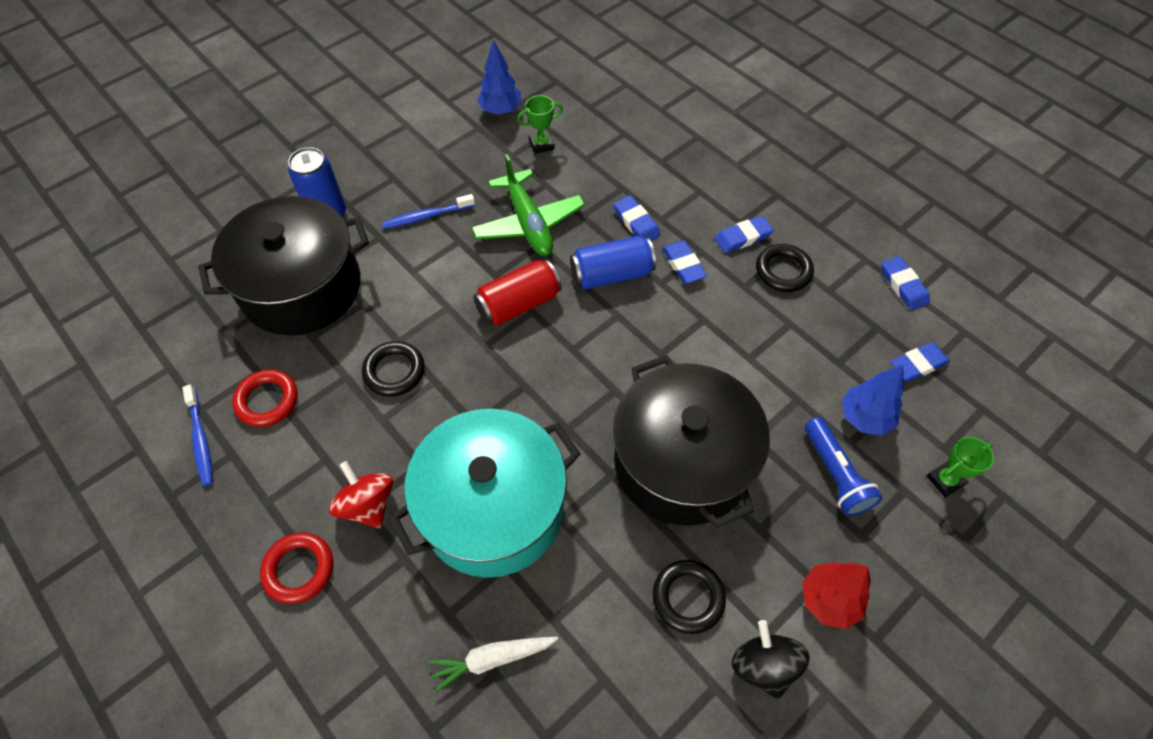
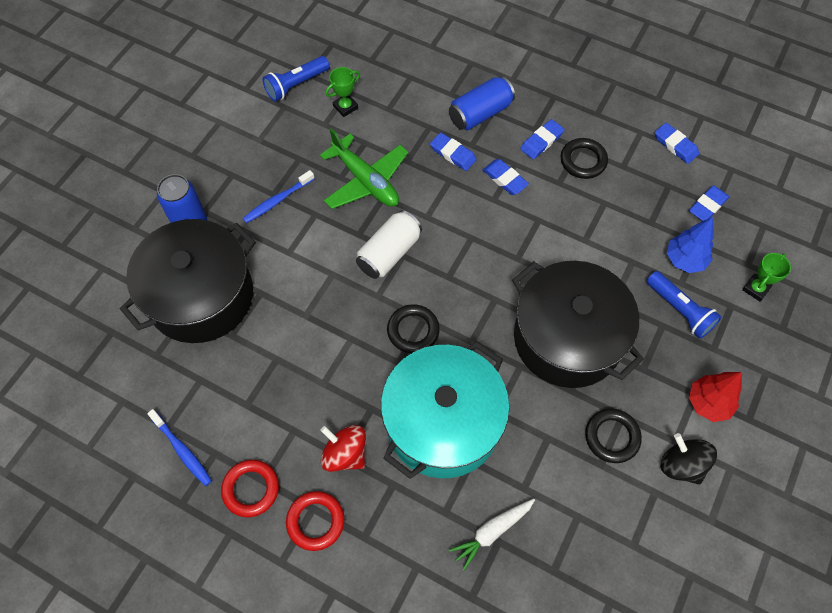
camera: 20 degrees left, 5 degrees up
(267, 400) = (221, 400): red ring -> red ring (251, 489)
(394, 371) = (314, 341): black ring -> black ring (413, 330)
(501, 110) = (296, 85): blue tree -> blue flashlight
(519, 304) = (389, 253): red can -> white can
(611, 274) = (452, 205): blue can -> blue can (480, 113)

